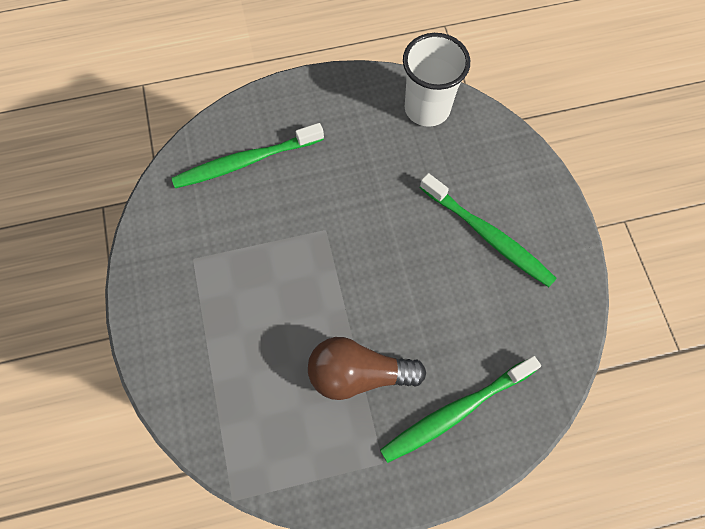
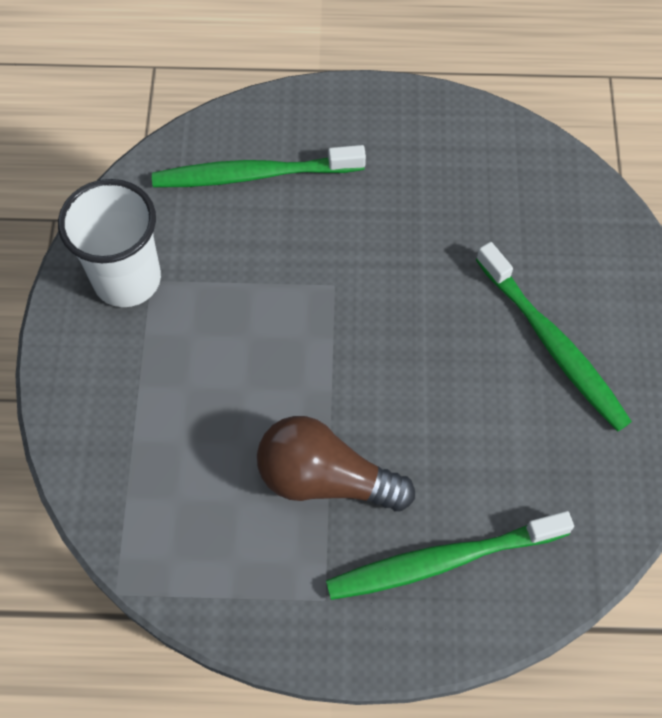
camera: 15 degrees right, 5 degrees down
(427, 108) = (516, 160): white cup -> white cup (127, 279)

